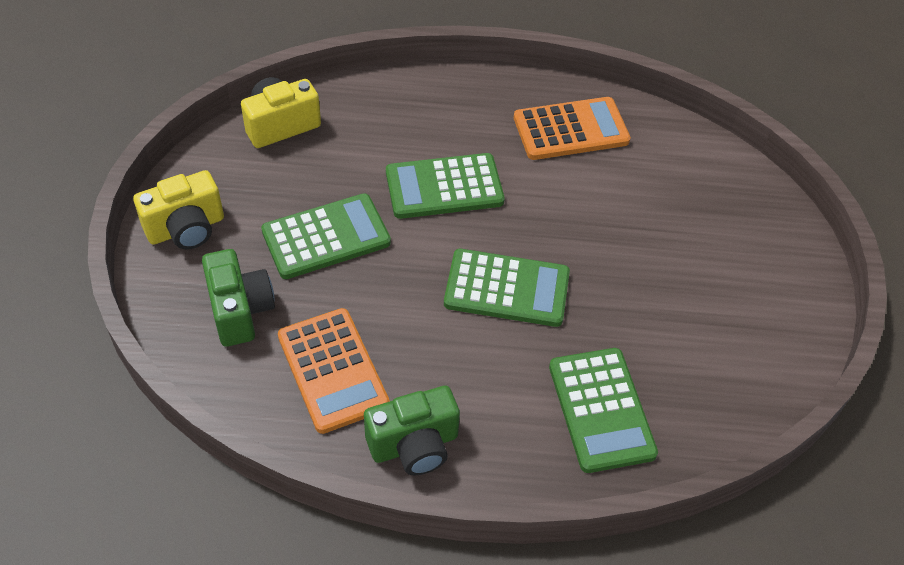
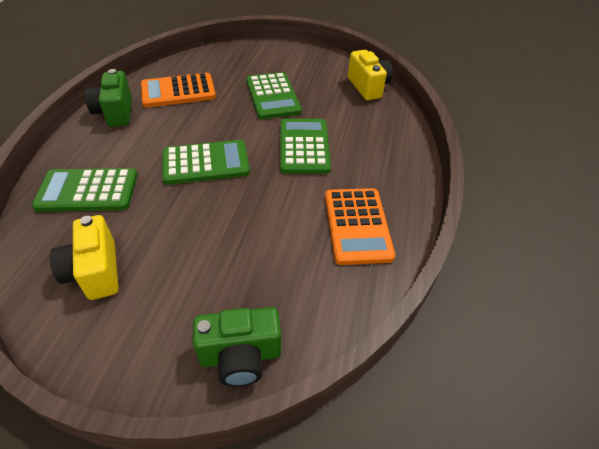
camera: 100 degrees right, 5 degrees down
(186, 228) = (291, 55): yellow camera -> yellow camera (95, 271)
(240, 310) = (230, 67): green camera -> green camera (240, 356)
(507, 288) = (205, 163): green calculator -> green calculator turned 120 degrees counterclockwise

